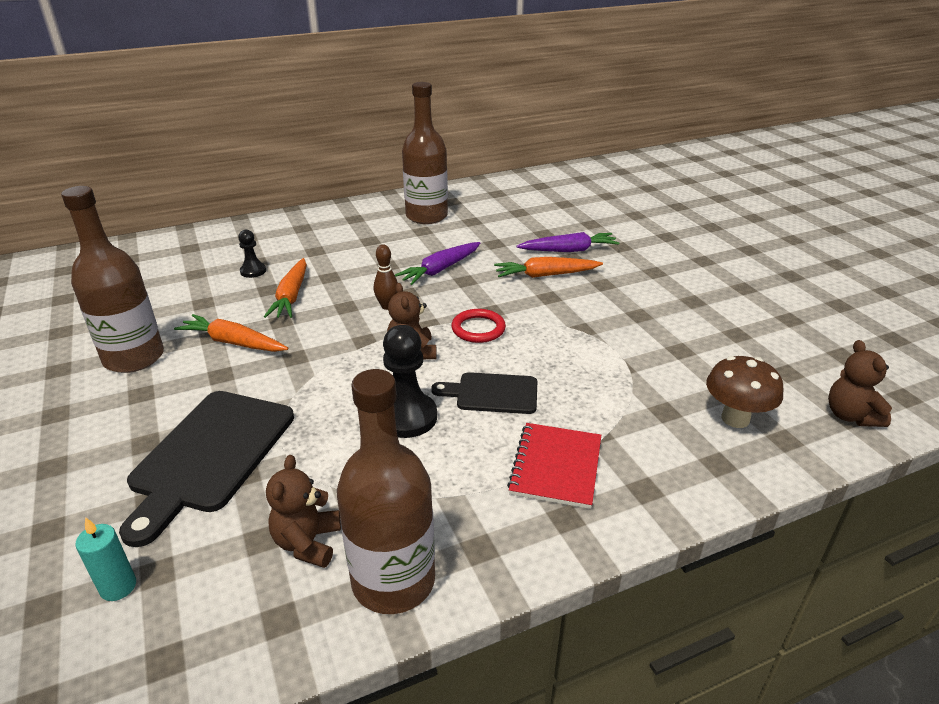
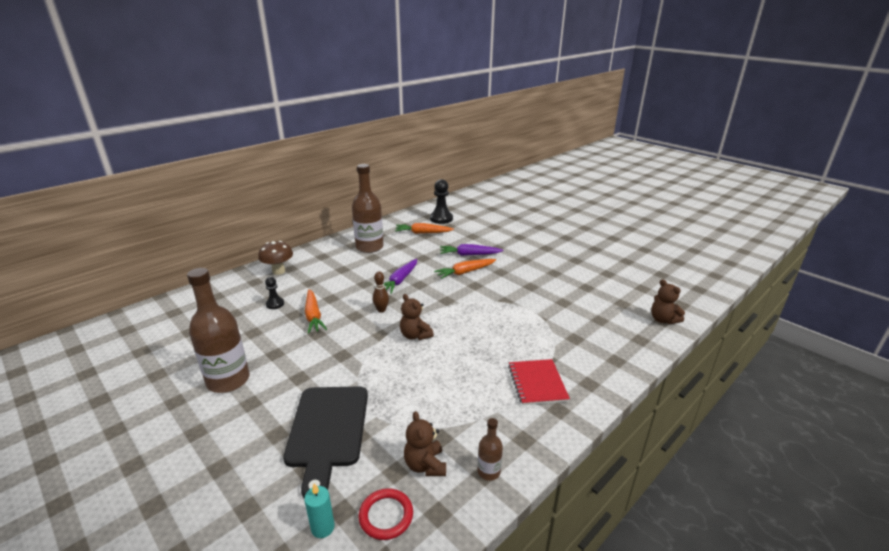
camera: 20 degrees left, 5 degrees down
(233, 343) = (294, 354): orange carrot -> orange carrot (423, 233)
(393, 581) = (488, 471): brown bottle -> brown bottle, size x0.46
(407, 417) = (437, 376): black pawn -> black pawn (441, 219)
(478, 329) = (446, 313): red ring -> red ring (386, 516)
(492, 393) = (477, 350): black cutting board -> none
(569, 250) = (469, 255): purple carrot -> purple carrot turned 150 degrees counterclockwise
(735, 418) = (611, 334): brown mushroom -> brown mushroom (278, 271)

